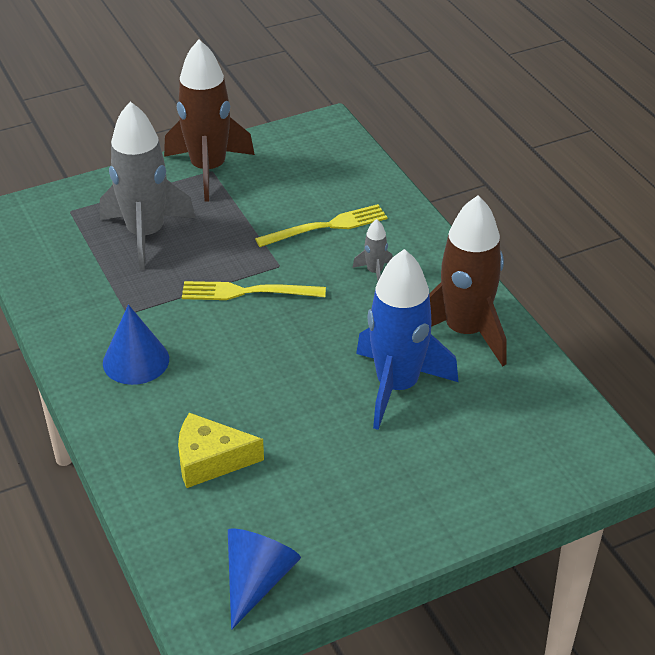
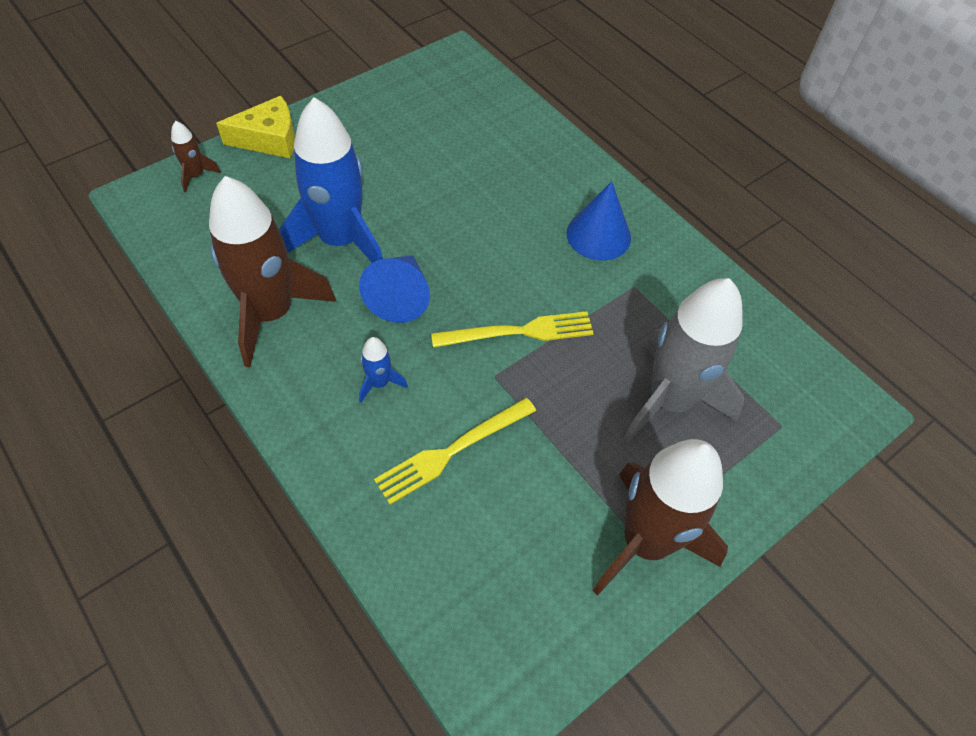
camera: 165 degrees right, 15 degrees up
(210, 460) = (493, 155): yellow cheese -> yellow cheese (269, 139)
(257, 581) = (430, 79): blue cone -> blue cone (400, 296)
(375, 272) = (379, 383): grey rocket -> blue rocket
(554, 476) = (196, 175): none -> brown rocket

